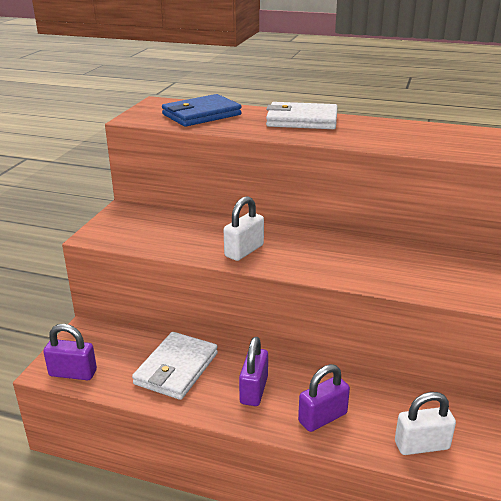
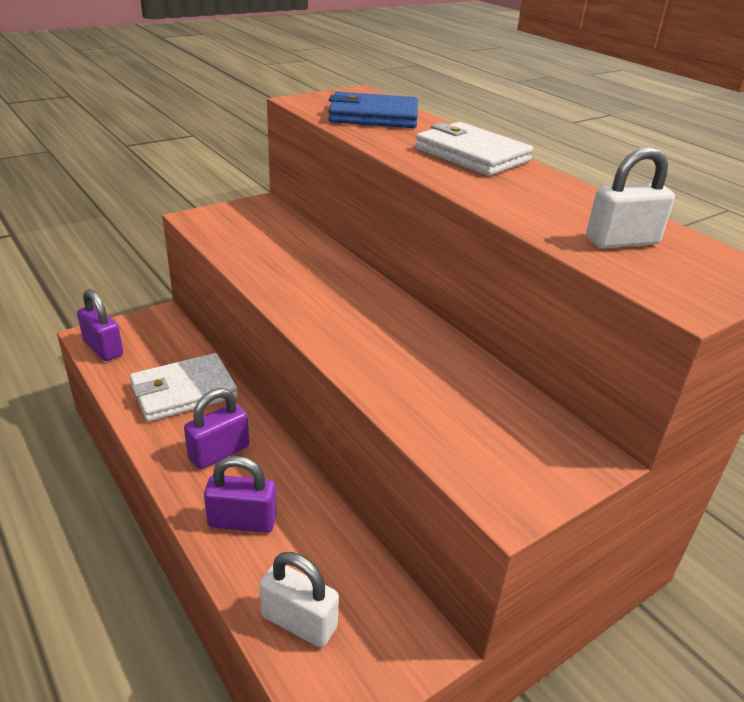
camera: 35 degrees right, 5 degrees up
(244, 251) = (300, 291): white padlock -> white padlock (622, 241)

